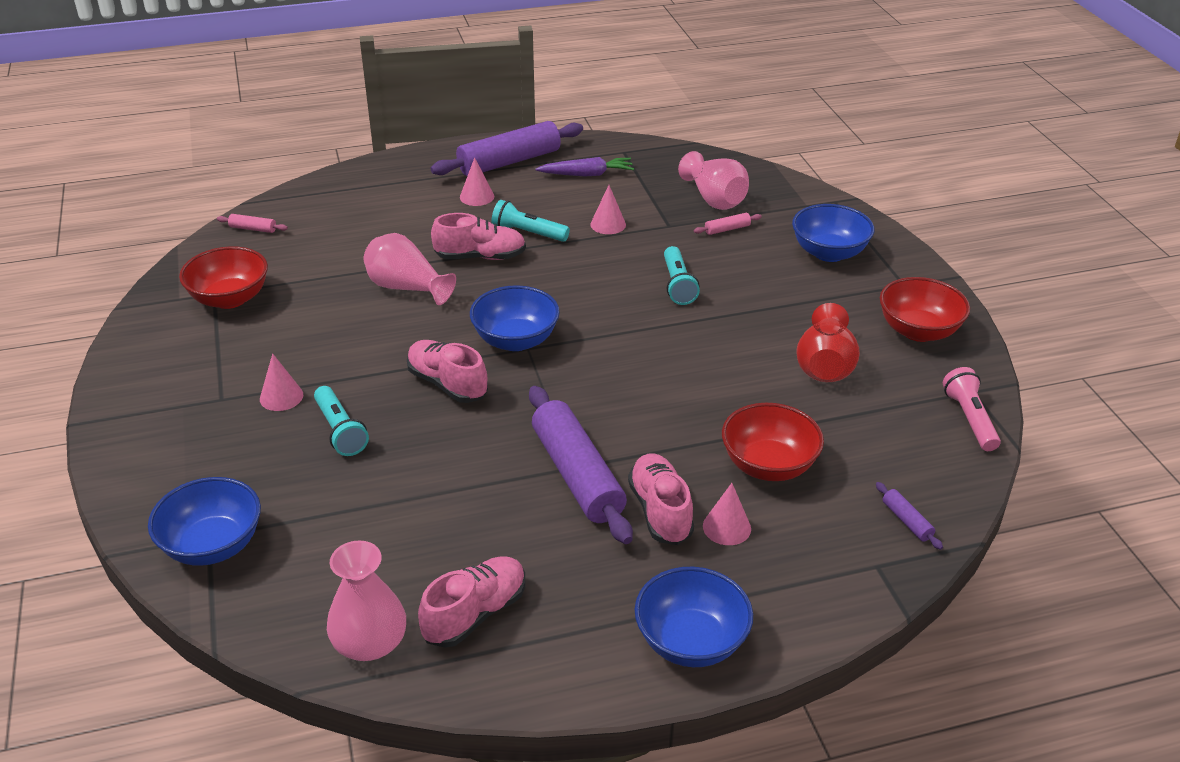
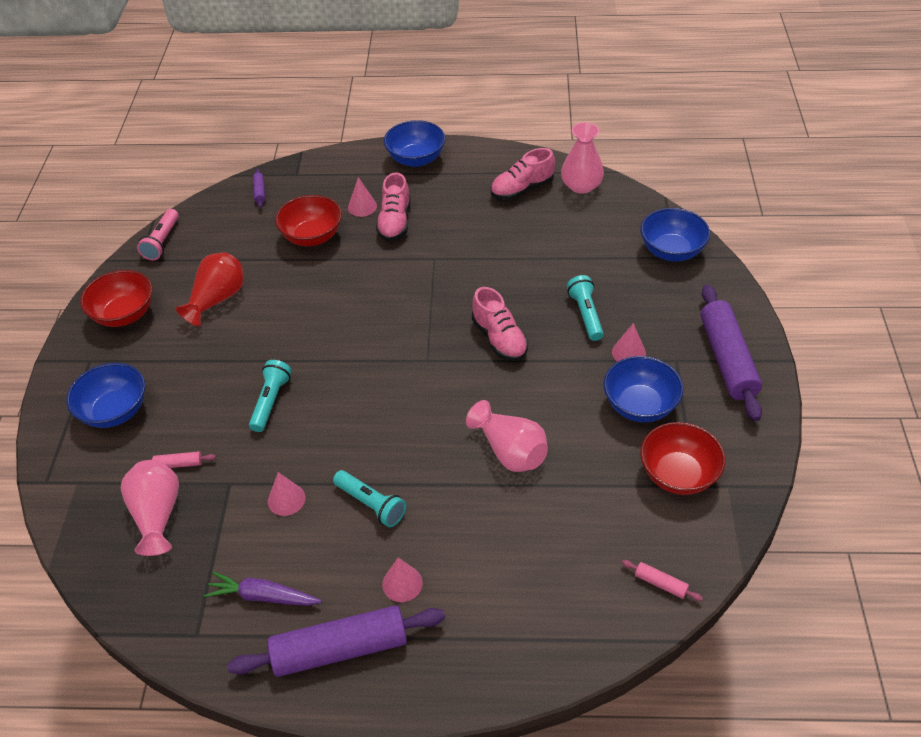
camera: 160 degrees left, 10 degrees up
(480, 257) = (430, 479): pink shoe -> none
(515, 340) = (433, 370): blue bowl -> blue bowl (640, 405)
(577, 475) = (434, 252): purple rolling pin -> purple rolling pin (727, 359)

